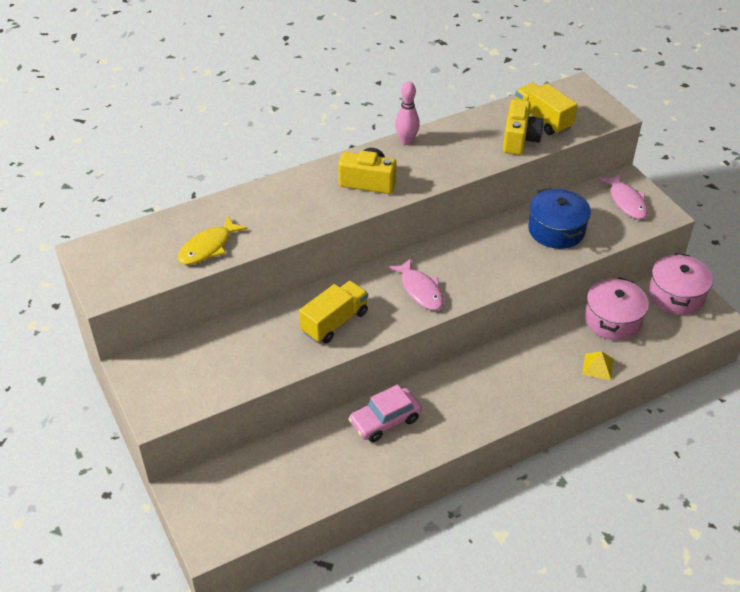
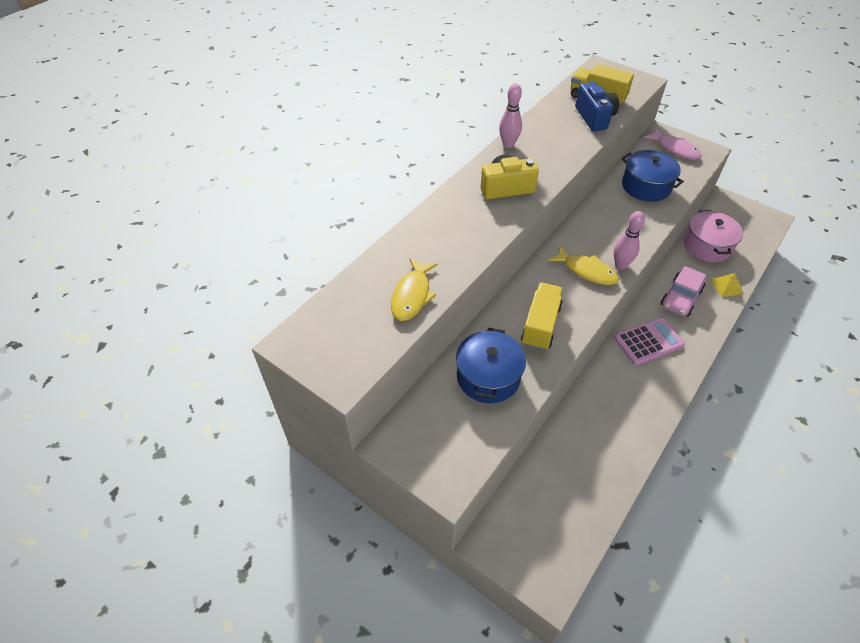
camera: 25 degrees left, 5 degrees up
(252, 347) = (488, 377): none -> blue pot
(385, 420) = (610, 396): pink car -> pink car (681, 298)
(420, 290) = (586, 271): pink fish -> yellow fish
(459, 296) = (620, 265): none -> pink bowling pin
(464, 388) = (648, 342): none -> pink calculator
(519, 139) = (594, 118): yellow camera -> blue camera
(676, 295) = (732, 212): pink pot -> none

